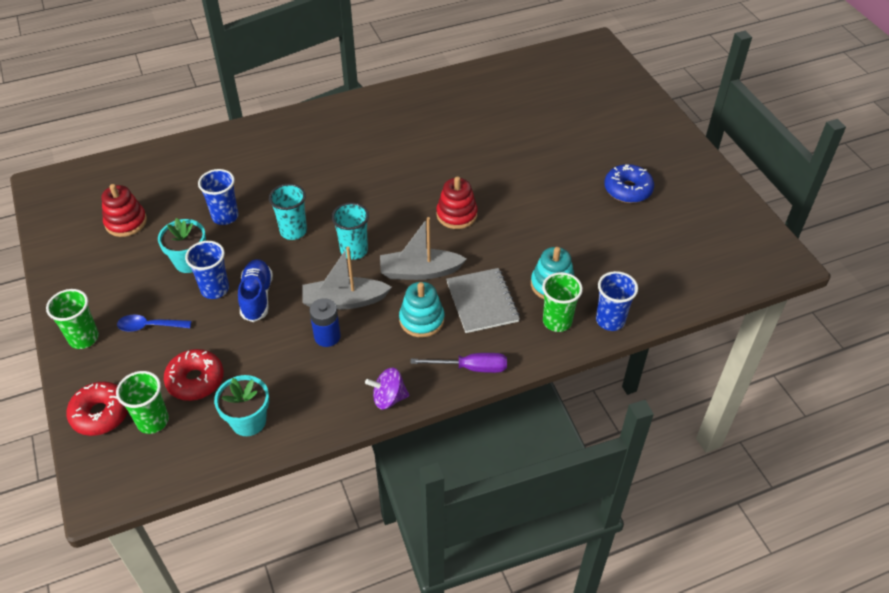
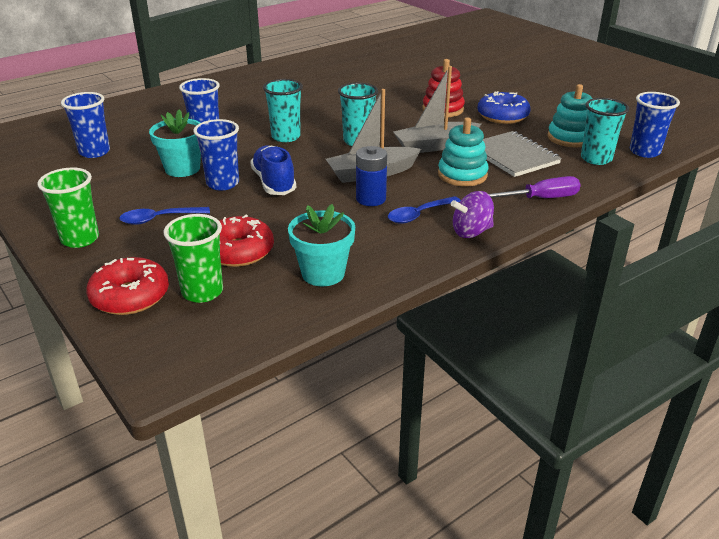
camera: 15 degrees left, 15 degrees down
(126, 222) = (94, 152): red stacking toy -> blue cup
(357, 366) = (419, 215): none -> blue spoon
(557, 321) = (596, 159): green cup -> turquoise cup
(627, 190) = (584, 80): blue donut -> blue donut (502, 116)

